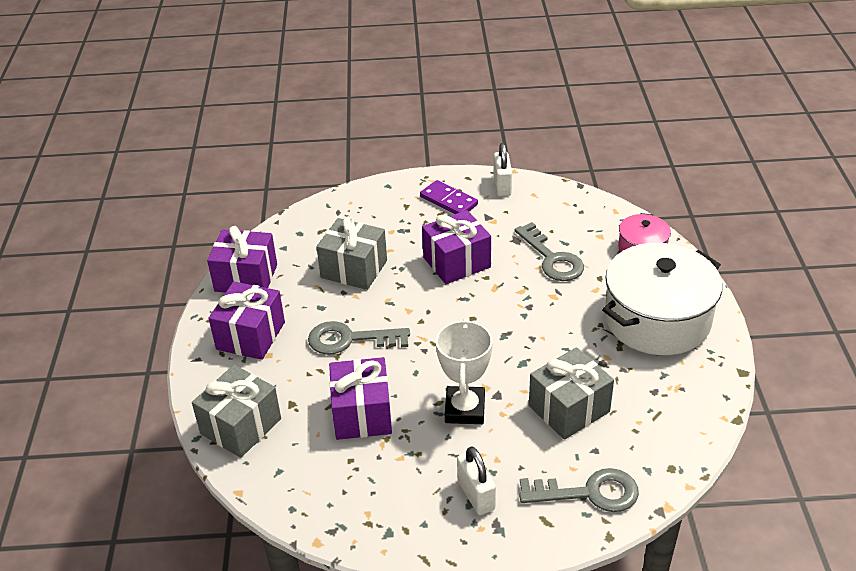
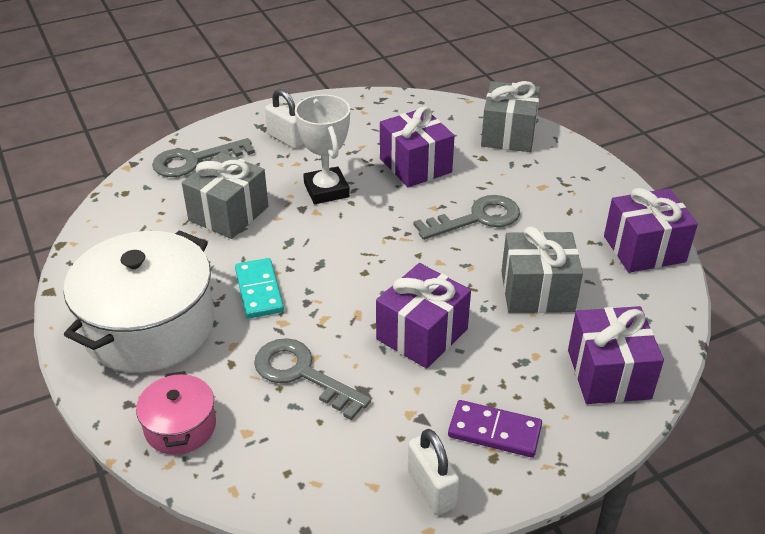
camera: 155 degrees right, 0 degrees up
(251, 336) = (575, 197): purple gift -> purple gift (608, 374)
(563, 325) = (259, 291): none -> turquoise domino

